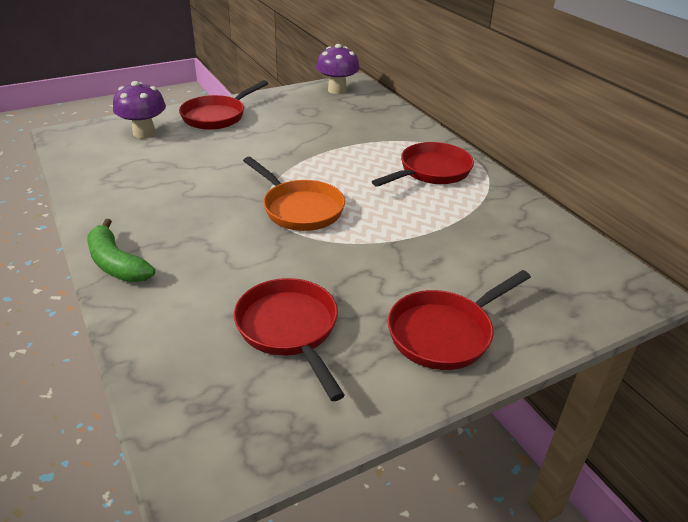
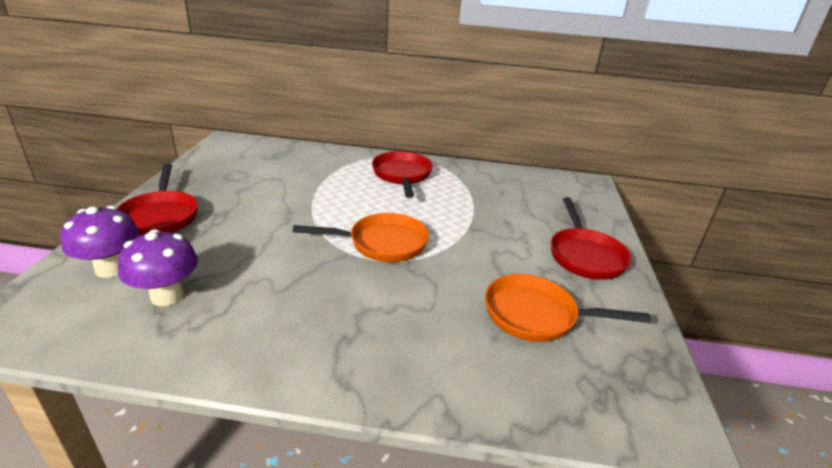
camera: 55 degrees left, 5 degrees down
(116, 263) = (348, 380): green banana -> none
(289, 330) = (536, 315): red pan -> orange pan
(337, 90) = (225, 150): purple mushroom -> purple mushroom (167, 296)

